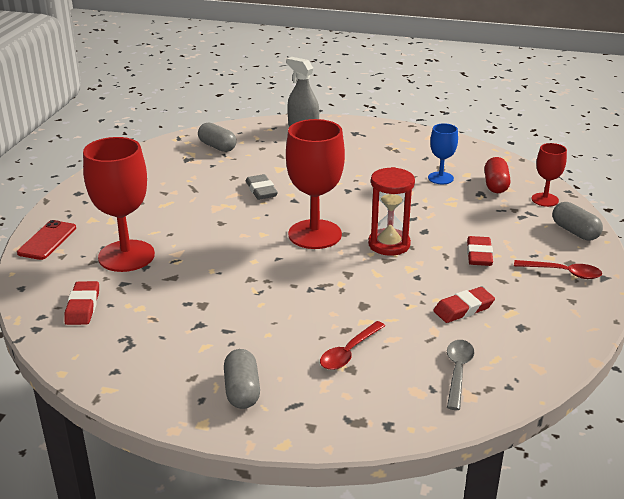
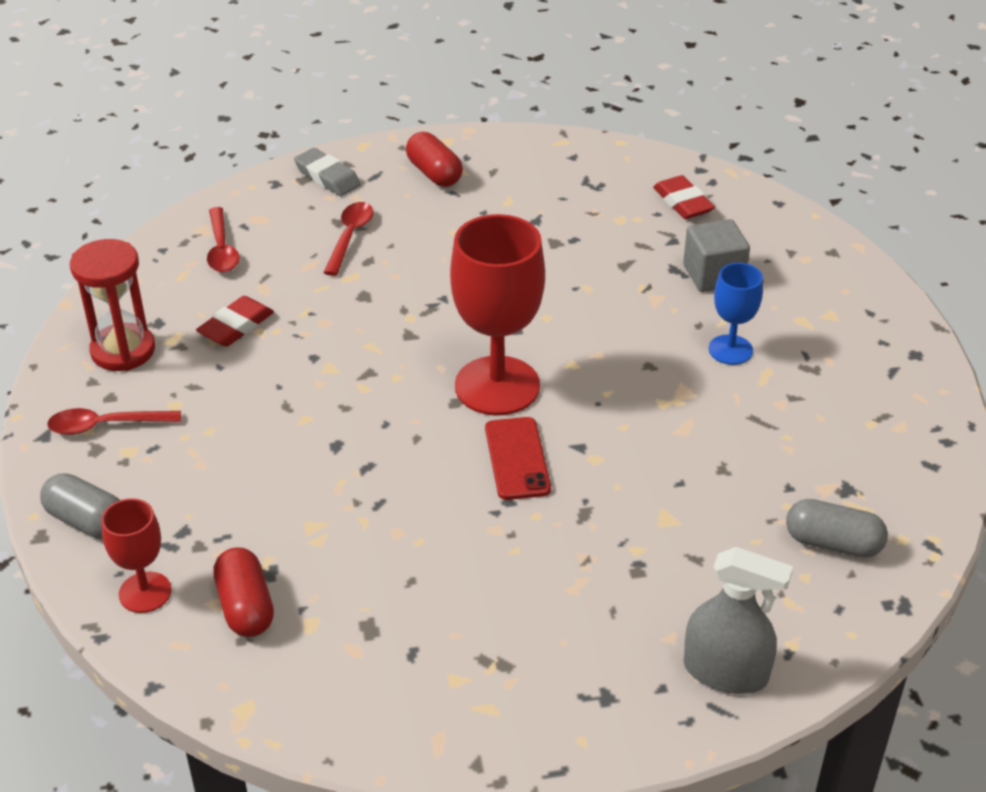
camera: 155 degrees right, 10 degrees up
(47, 240) = (839, 266): red phone -> red phone (517, 459)
(126, 256) = (713, 275): red goblet -> grey cube
(242, 390) = (434, 173): grey capsule -> red capsule
(261, 190) = (649, 451): grey eraser -> grey eraser (327, 177)
(389, 244) = (378, 401): red hourglass -> red hourglass (123, 350)
(440, 178) = (357, 592): blue goblet -> blue goblet (730, 350)
(457, 372) = (221, 249): grey spoon -> red spoon
(479, 255) = (237, 422): red eraser -> none

